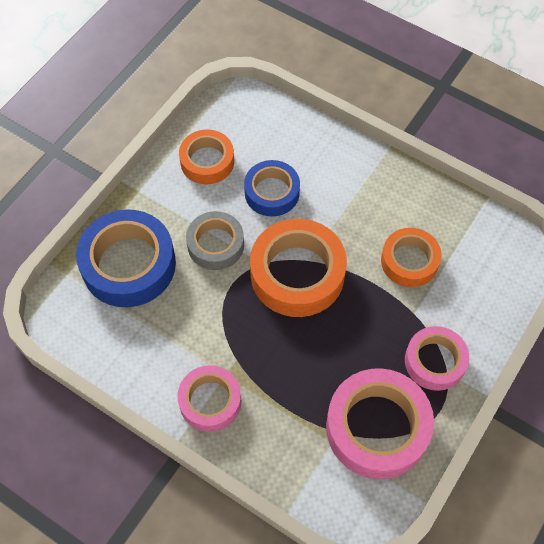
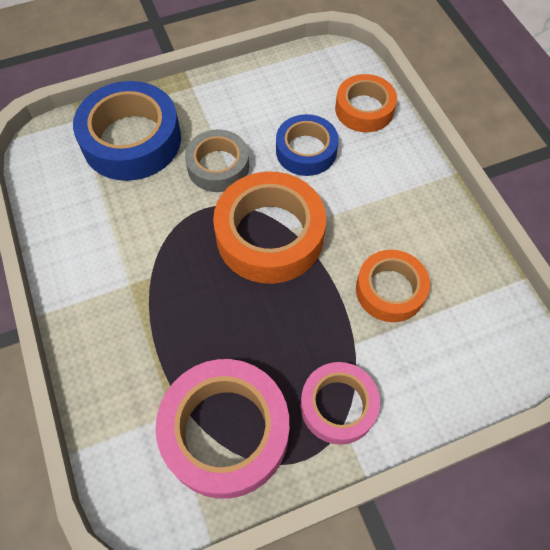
camera: 35 degrees right, 0 degrees up
(207, 161) = (270, 94): orange tape -> orange tape (364, 109)
(210, 401) = (96, 298): pink tape -> none

